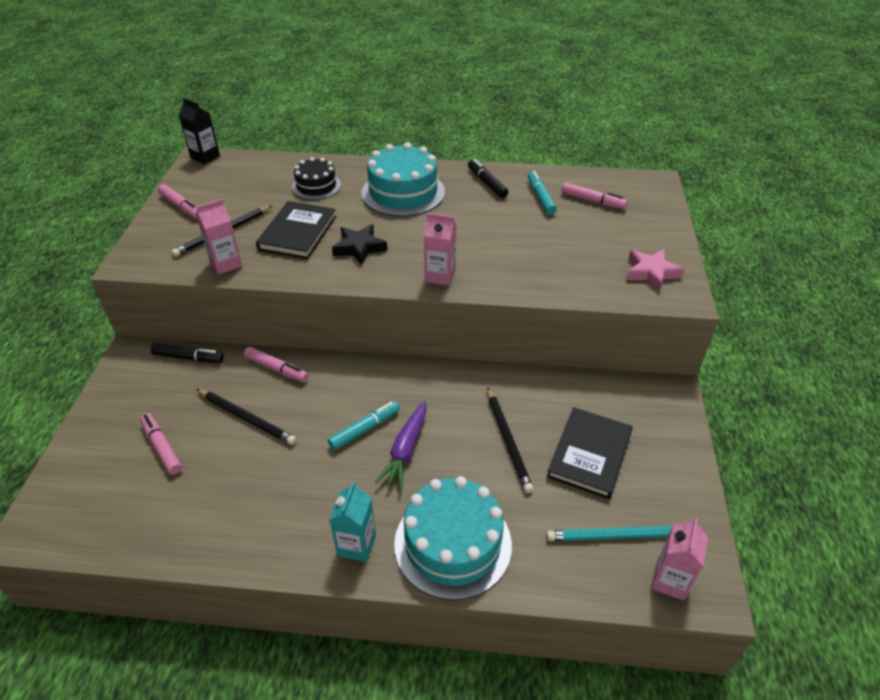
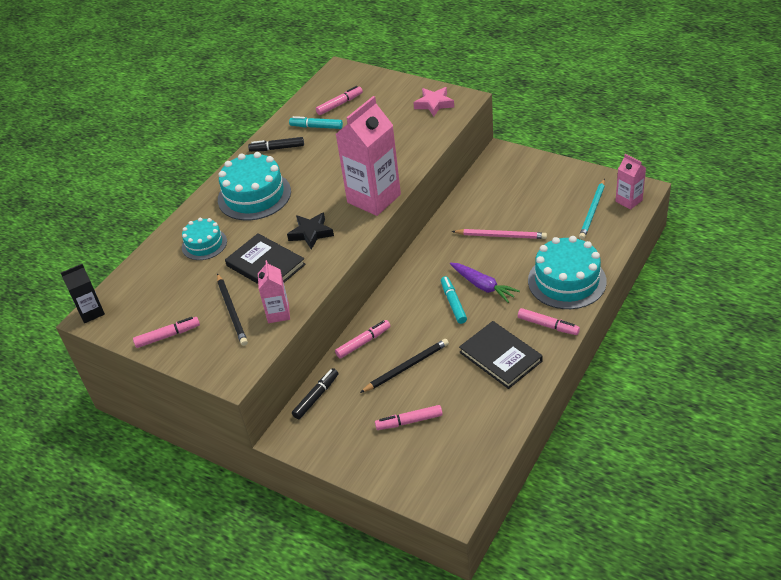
camera: 60 degrees left, 0 degrees up
(316, 186) = (204, 244): black cake -> turquoise cake
(356, 545) = (548, 325): turquoise carton -> pink marker
(440, 276) = (374, 198): pink carton -> pink carton, size x1.94
(508, 441) = (501, 236): black pencil -> pink pencil
(590, 454) = (530, 203): black book -> black book (500, 356)

